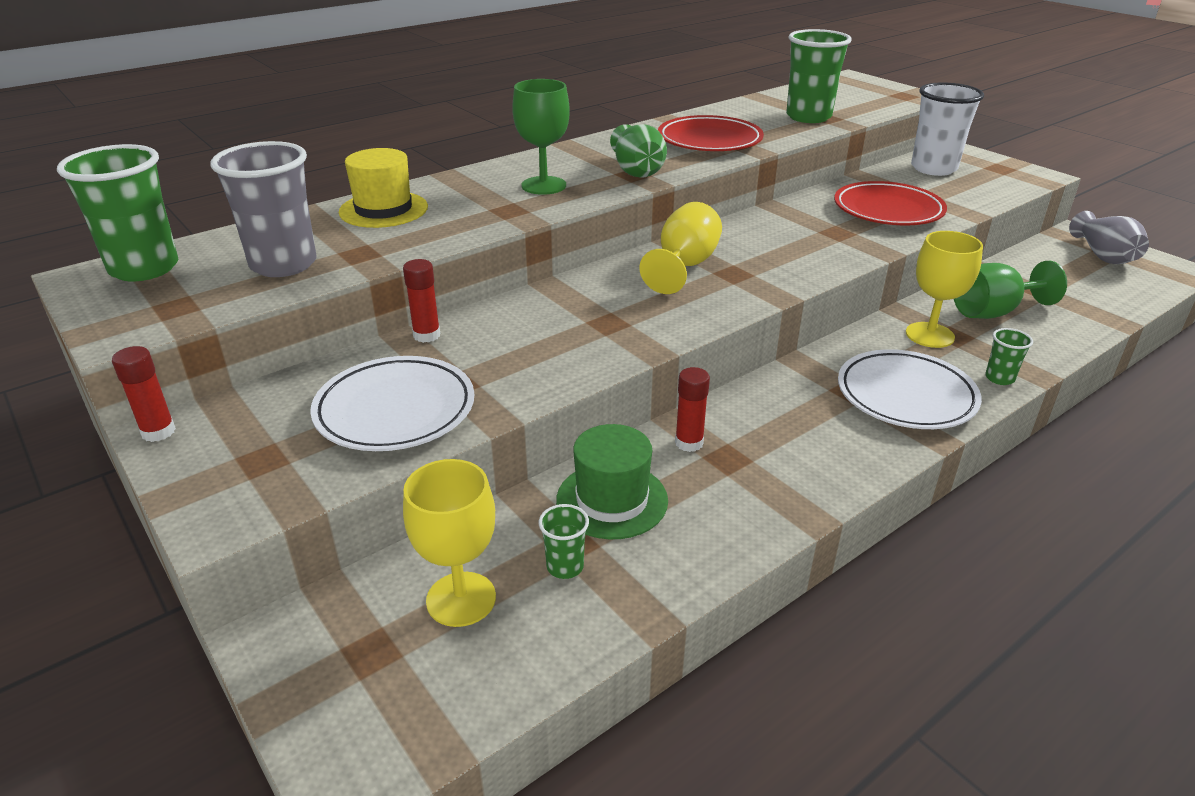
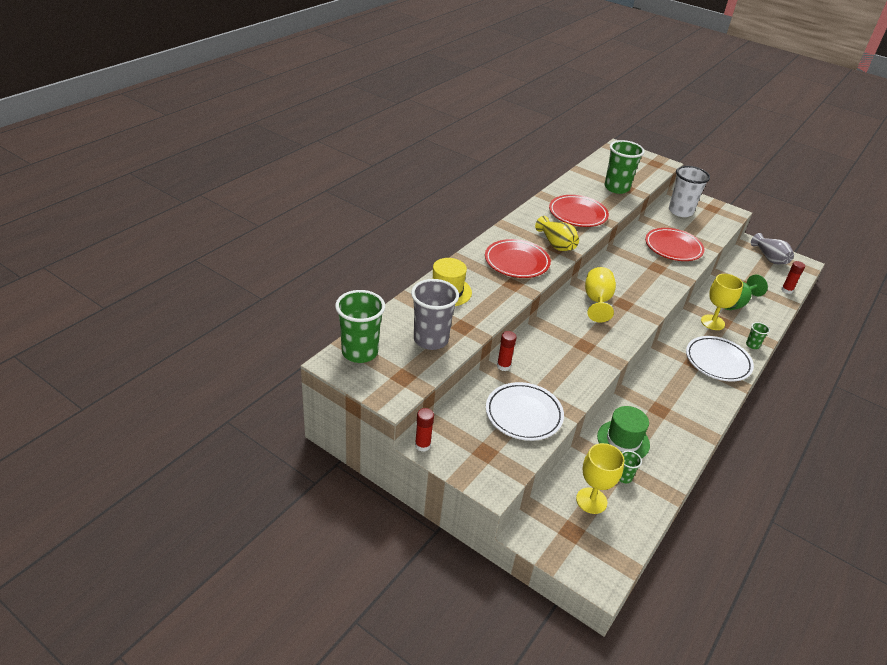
camera: 20 degrees left, 5 degrees up
(543, 185) = (516, 262): green goblet -> red plate
(636, 170) = (556, 244): green vase -> yellow vase
(689, 443) = (638, 404): red glue stick -> red glue stick (786, 290)

